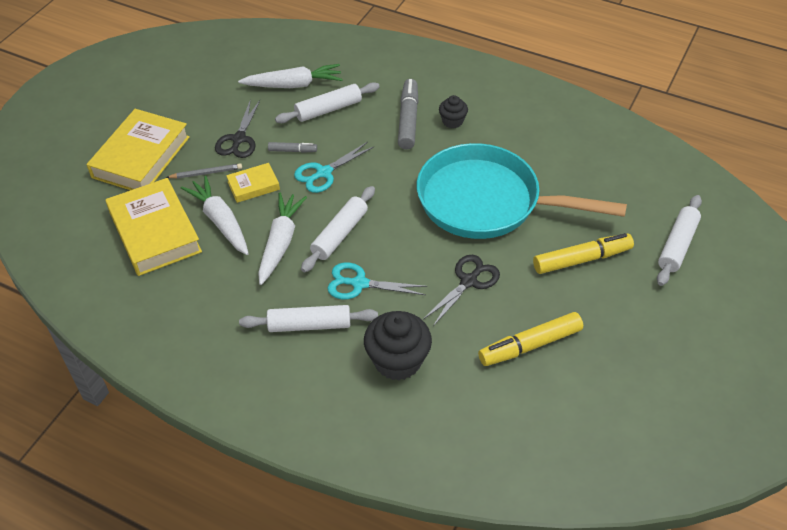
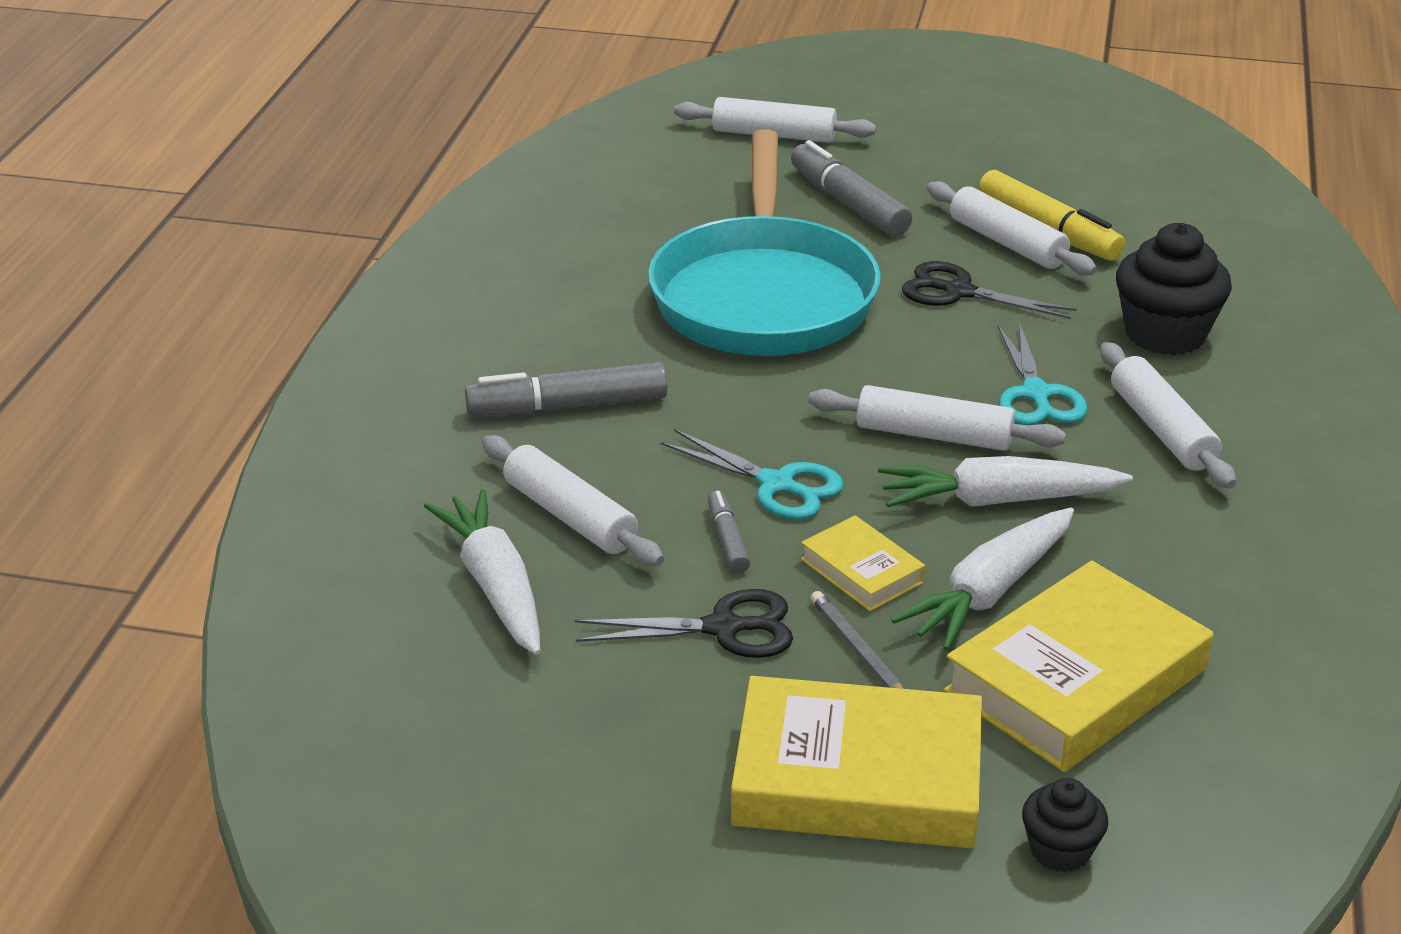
camera: 105 degrees left, 15 degrees down
(452, 121) = (554, 355): black cupcake -> black cupcake (1060, 850)
(518, 320) = (1007, 243): none -> white rolling pin
(582, 259) = (848, 203): yellow marker -> grey marker

